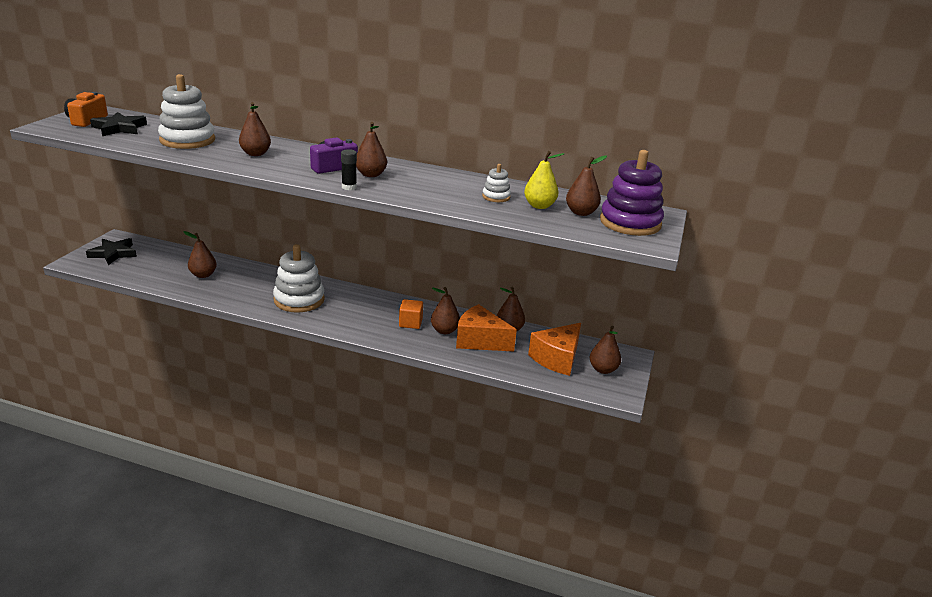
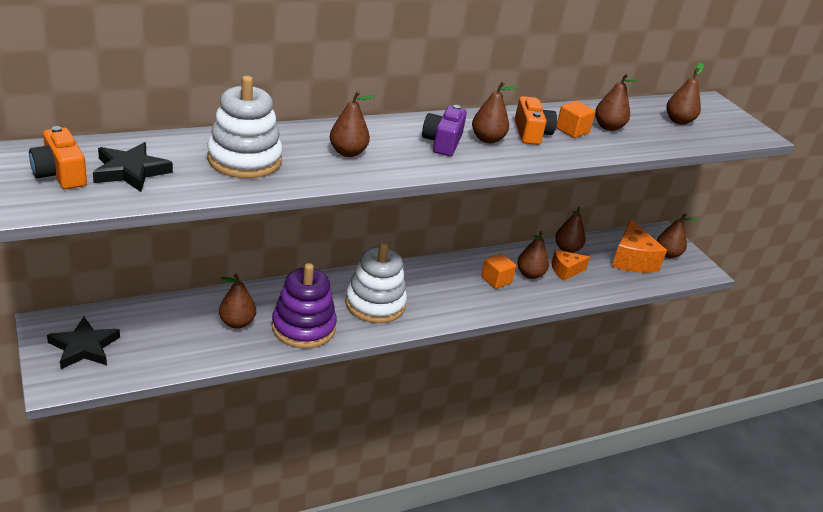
camera: 45 degrees left, 5 degrees up
(349, 187) = (504, 162): black glue stick -> none
(416, 181) = (531, 133): none -> orange camera
(456, 190) = (572, 130): none -> orange cube
(480, 340) = (565, 271): orange cheese -> orange cheese, size x0.60
(496, 197) = (608, 127): white stacking toy -> brown pear
(539, 206) = (647, 125): yellow pear -> none
(630, 223) = (717, 119): purple stacking toy -> purple stacking toy (303, 327)

